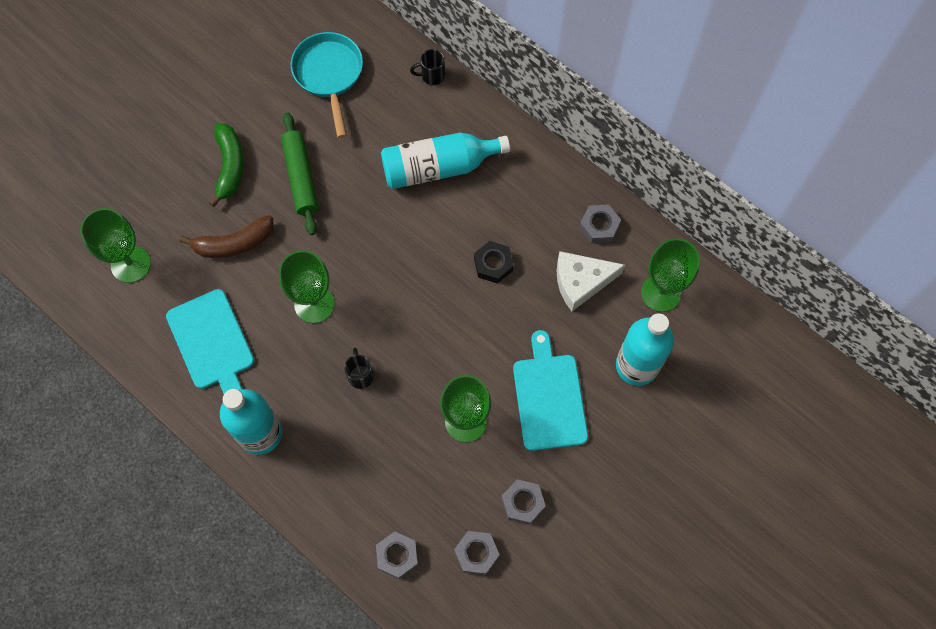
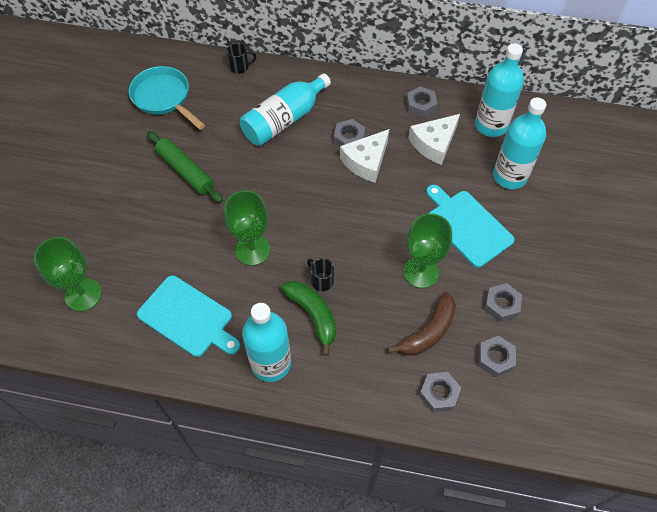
camera: 30 degrees left, 10 degrees down
(230, 166) = (124, 189): green banana -> green banana (313, 315)
(234, 243) = (161, 239): brown banana -> brown banana (428, 332)
(432, 76) = (240, 67): black mug -> black mug turned 150 degrees counterclockwise
(493, 227) = (349, 138): none -> grey nut
(493, 264) = (366, 161): black nut -> white cheese
(661, 293) = (491, 125): green goblet -> turquoise bottle

